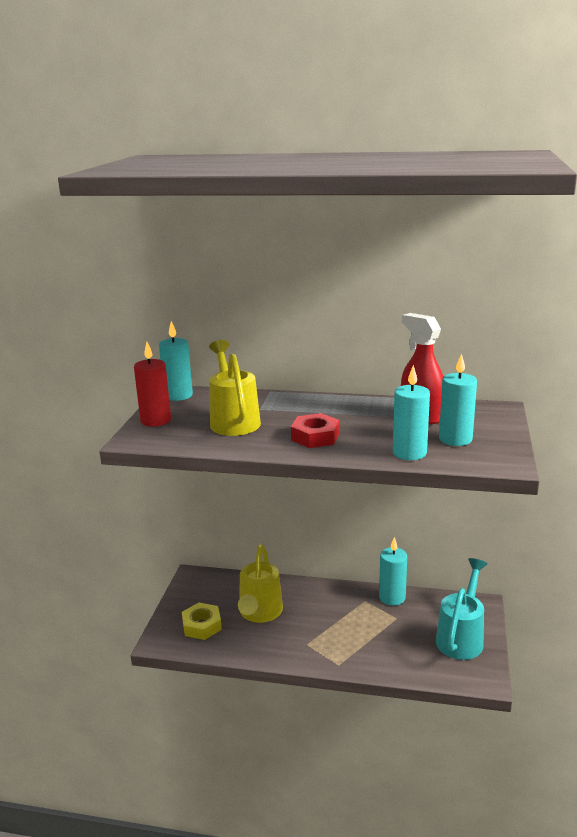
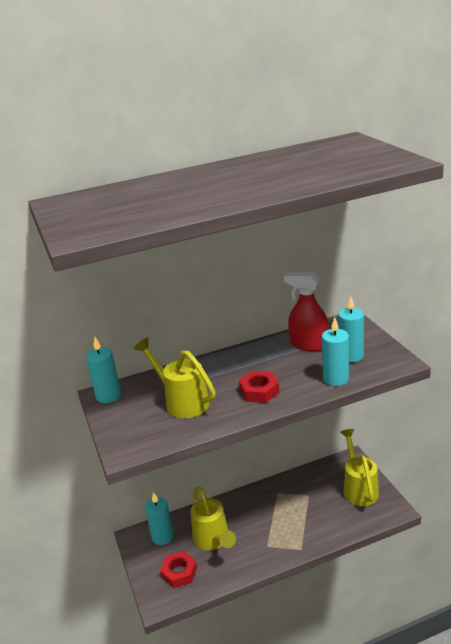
camera: 30 degrees left, 5 degrees up
(156, 420) = (119, 427): red candle -> none
(202, 625) = (179, 572): yellow nut -> red nut
(392, 598) = (293, 481): turquoise candle -> turquoise candle (162, 537)
(461, 637) = (359, 488): turquoise watering can -> yellow watering can

